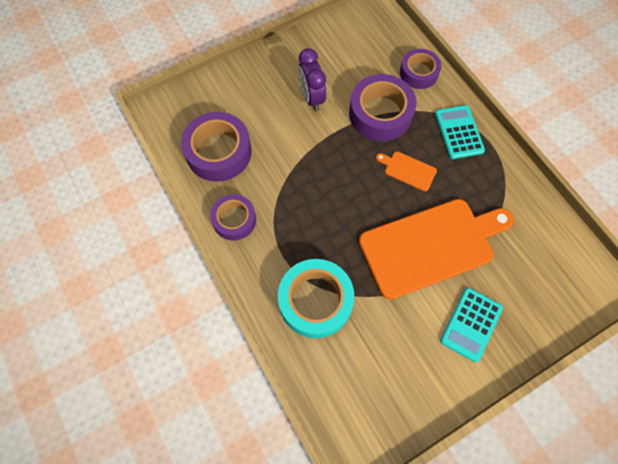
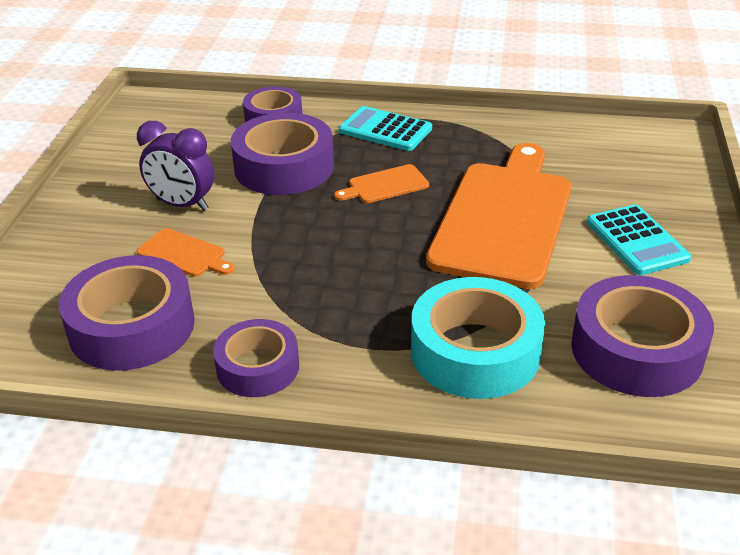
camera: 50 degrees left, 30 degrees down
(279, 130) = (184, 254): none -> orange cutting board
(377, 374) = (637, 350): none -> purple tape

